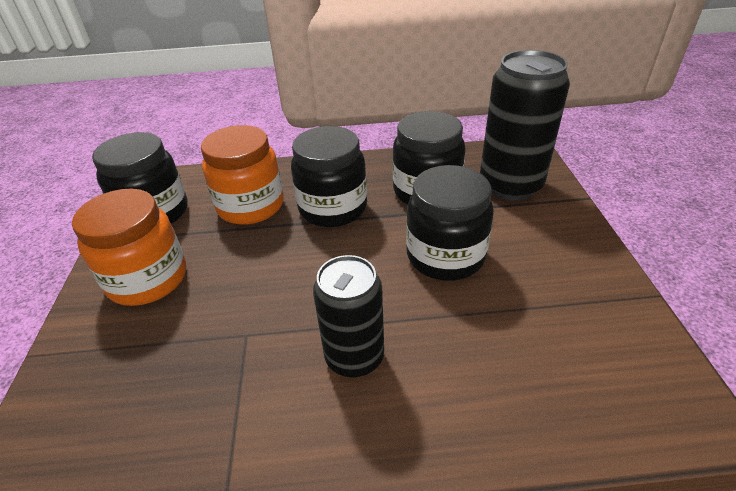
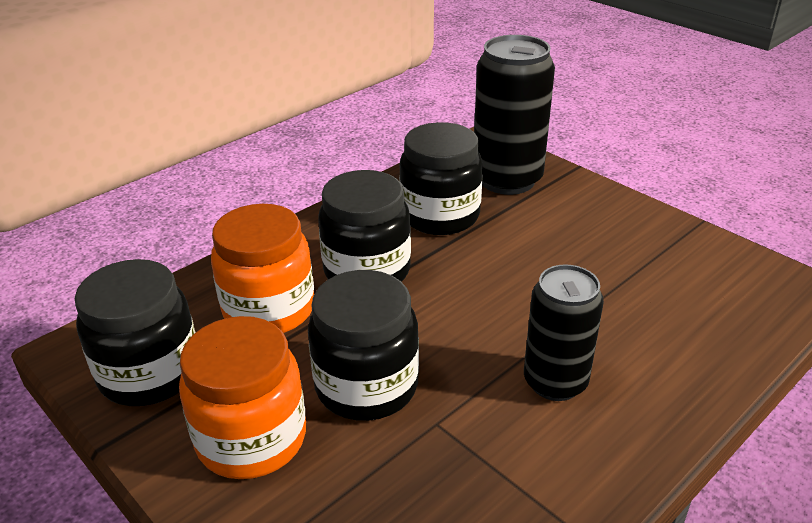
camera: 40 degrees left, 5 degrees down
(445, 256) = (526, 264): black jar -> black jar (366, 386)

